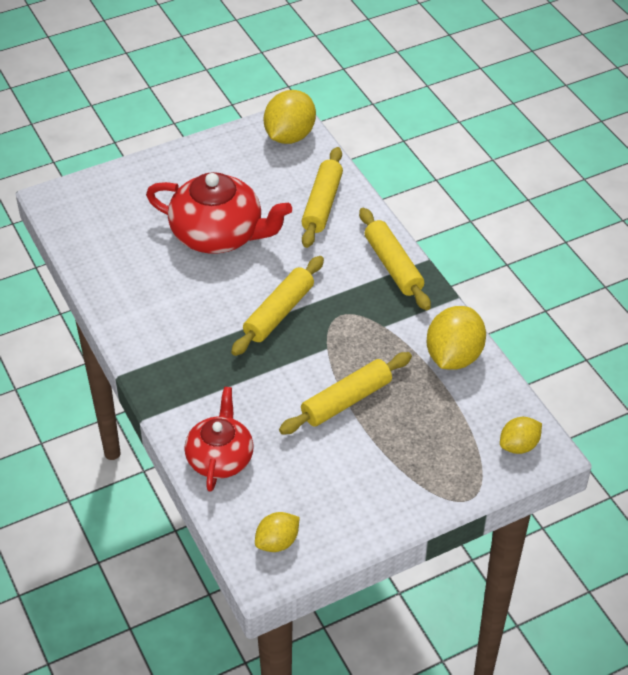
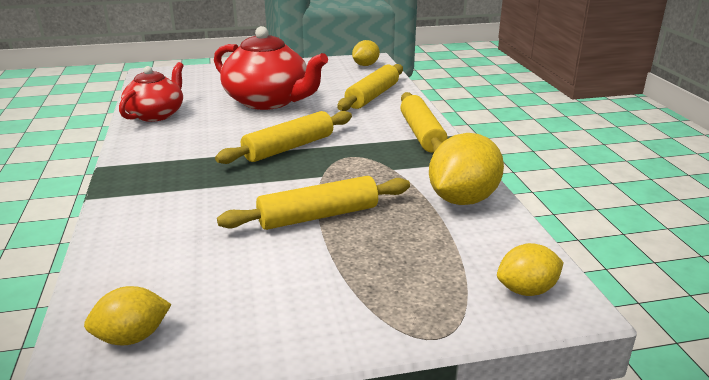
camera: 15 degrees right, 20 degrees down
(220, 458) = (137, 241): red teapot -> red teapot (156, 114)
(289, 136) = (365, 65): yellow lemon -> yellow lemon, size x0.59

